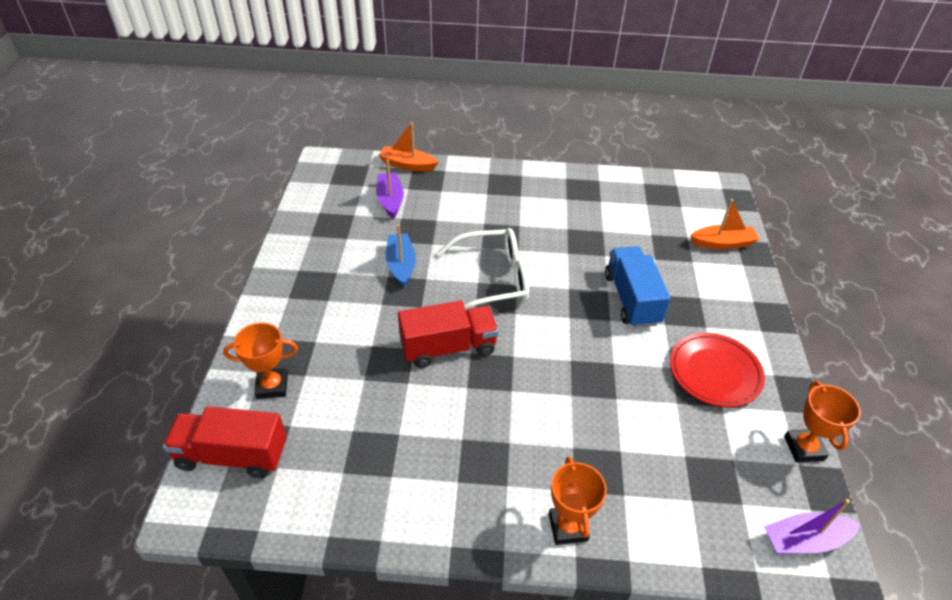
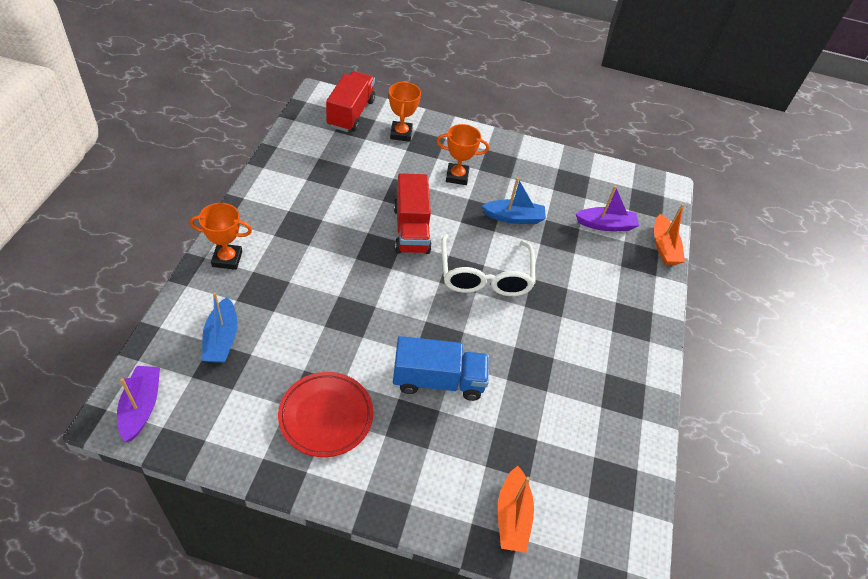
camera: 95 degrees right, 5 degrees up
(407, 165) = (664, 247): orange boat -> orange boat turned 150 degrees clockwise
(682, 491) = (221, 339): none -> blue boat
(804, 448) = (218, 454): orange trophy -> orange trophy (457, 176)

